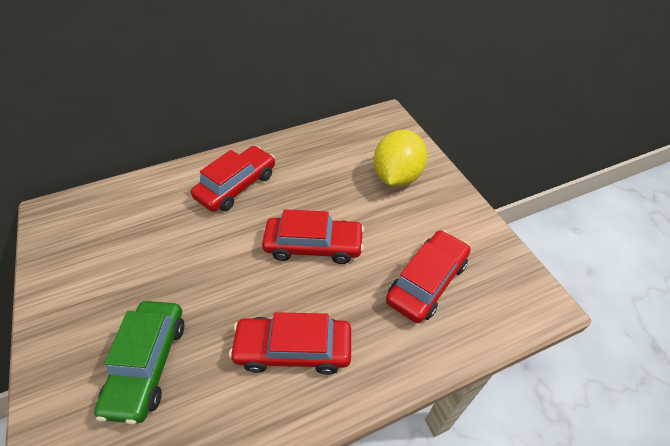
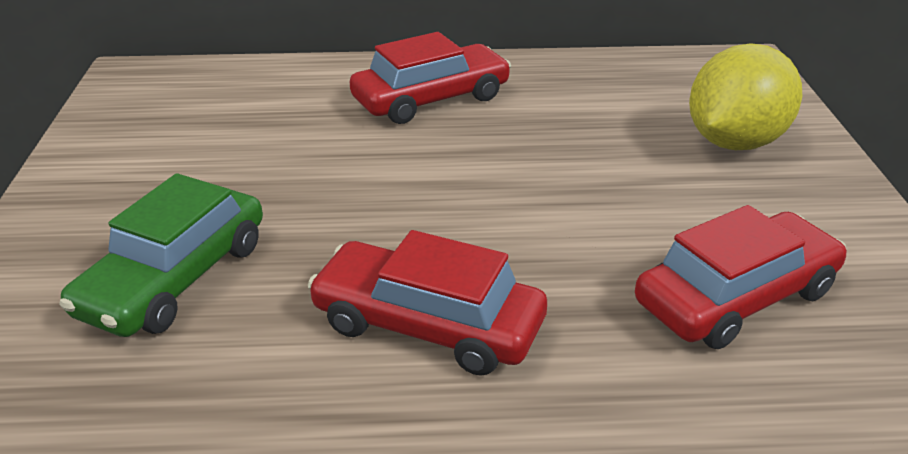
camera: 20 degrees right, 15 degrees down
(313, 245) = (530, 198): red car -> none

